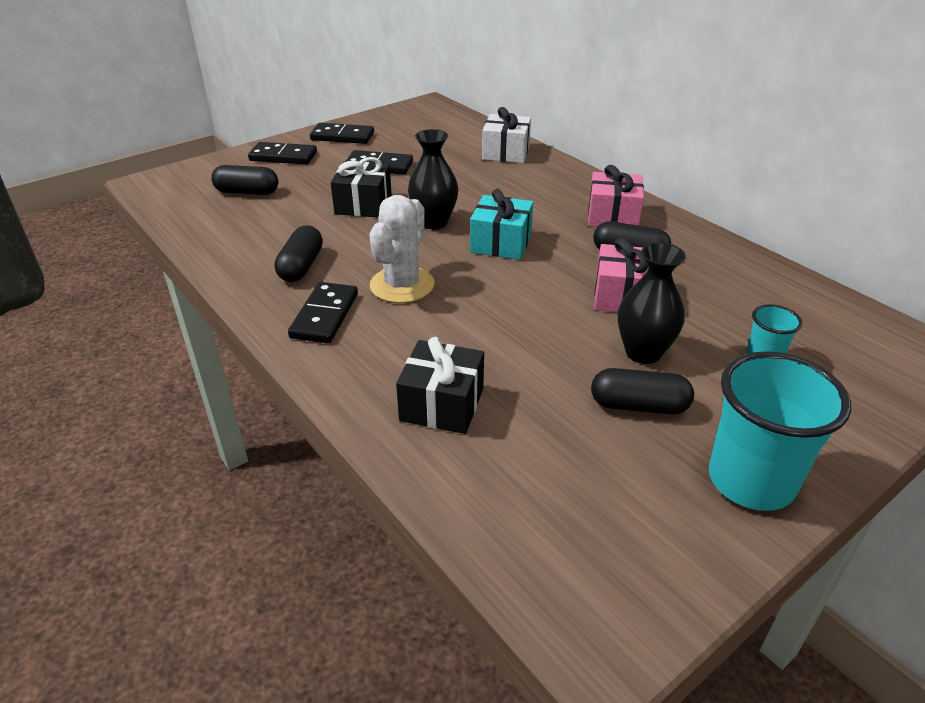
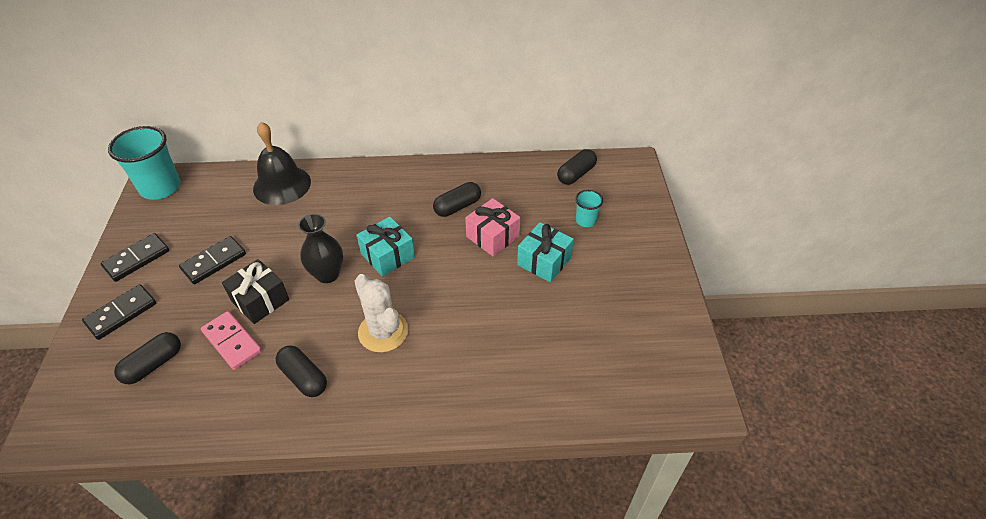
camera: 55 degrees left, 10 degrees up
(305, 213) = (232, 342): none -> pink domino
(325, 316) = (377, 391): black domino -> none
(442, 404) = (513, 375): black gift -> none
(506, 153) = (282, 185): white gift -> black bell
(612, 216) = (414, 187): pink gift -> none
(638, 406) = (580, 291): black capsule -> black capsule (576, 174)
(643, 352) = (544, 261): black vase -> turquoise gift
(751, 481) = (655, 285): turquoise cup -> turquoise cup (160, 188)

